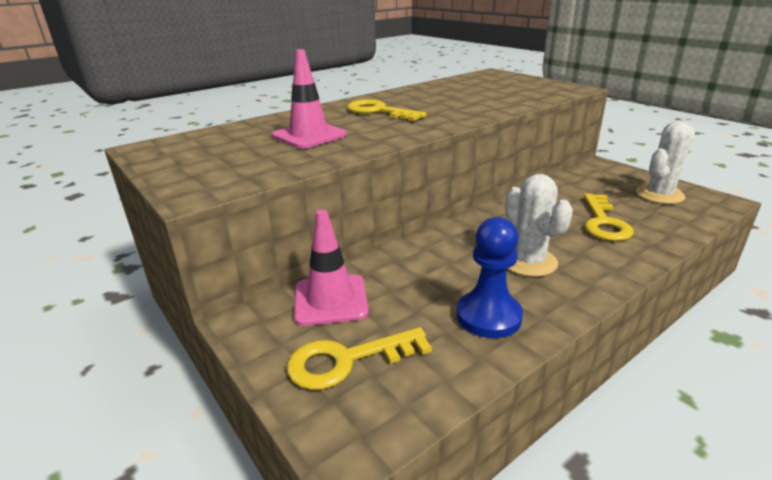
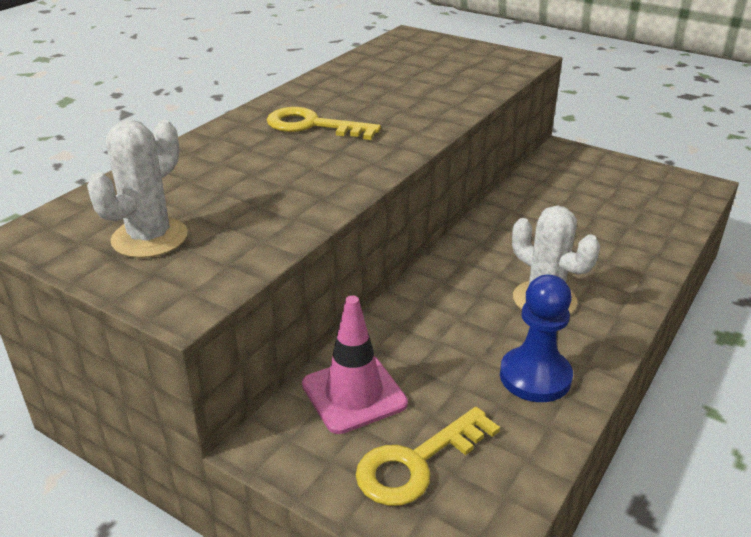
camera: 20 degrees left, 5 degrees up
(309, 135) = (253, 181): pink traffic cone -> none
(604, 222) = (599, 233): yellow key -> none
(659, 195) = (640, 186): white cactus -> white cactus (149, 238)

